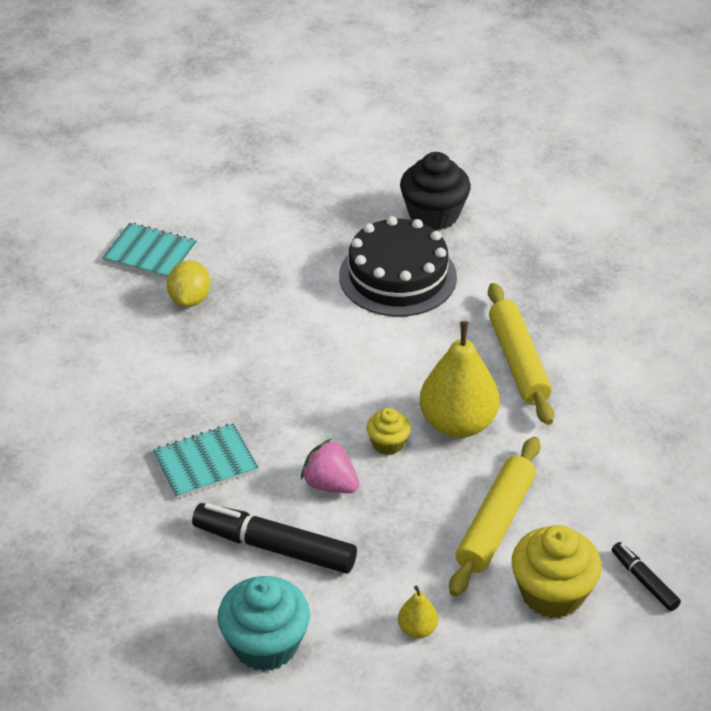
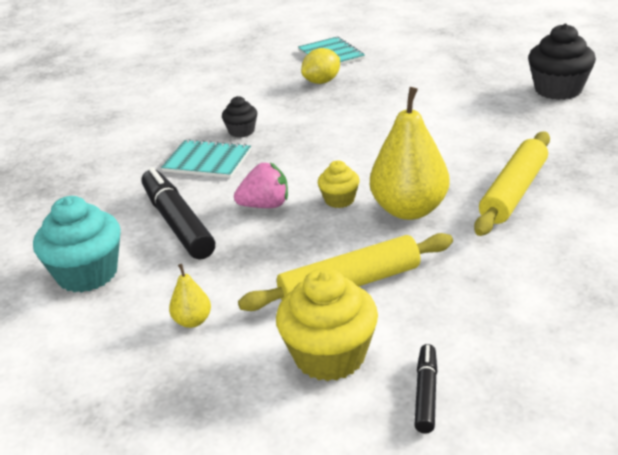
camera: 45 degrees right, 10 degrees down
(190, 408) = (241, 131): none -> black cupcake
(330, 484) = (265, 205): pink strawberry -> pink strawberry turned 90 degrees clockwise
(397, 276) = (481, 113): black cake -> none

